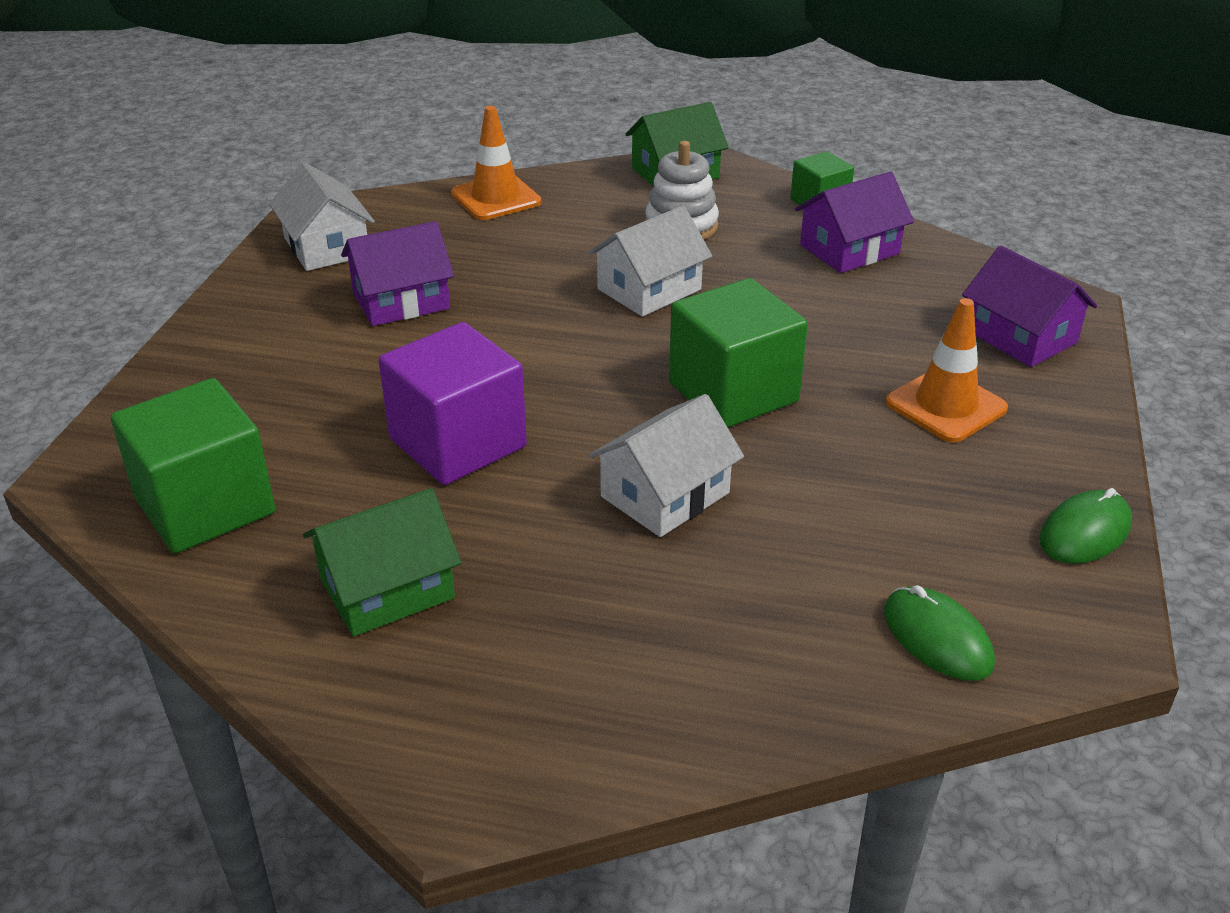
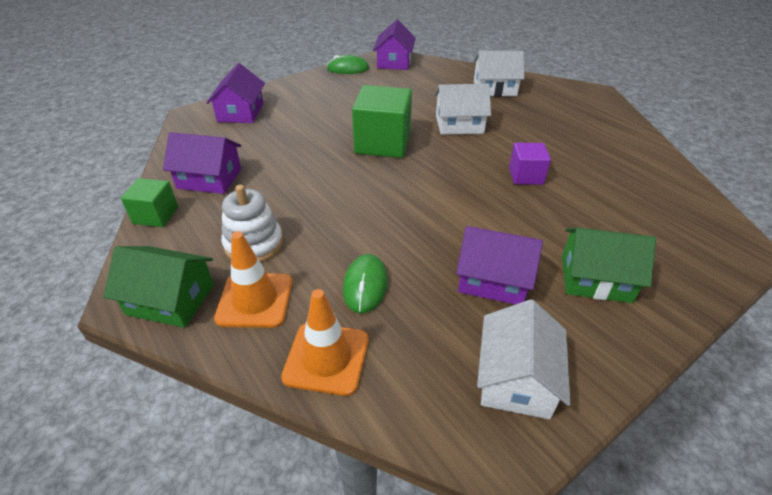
camera: 140 degrees left, 5 degrees up
(205, 506) = (667, 200): green cube -> none
(387, 589) = (591, 140): green house -> green house (595, 278)
(457, 443) = (526, 176): purple cube -> purple cube, size x0.56
(649, 289) = (341, 208): white house -> white house (494, 88)
(937, 638) = (428, 69): green mouse -> green mouse (365, 285)
(946, 406) = (317, 106): orange traffic cone -> orange traffic cone (255, 300)
(1048, 620) = (394, 62): none -> purple house

